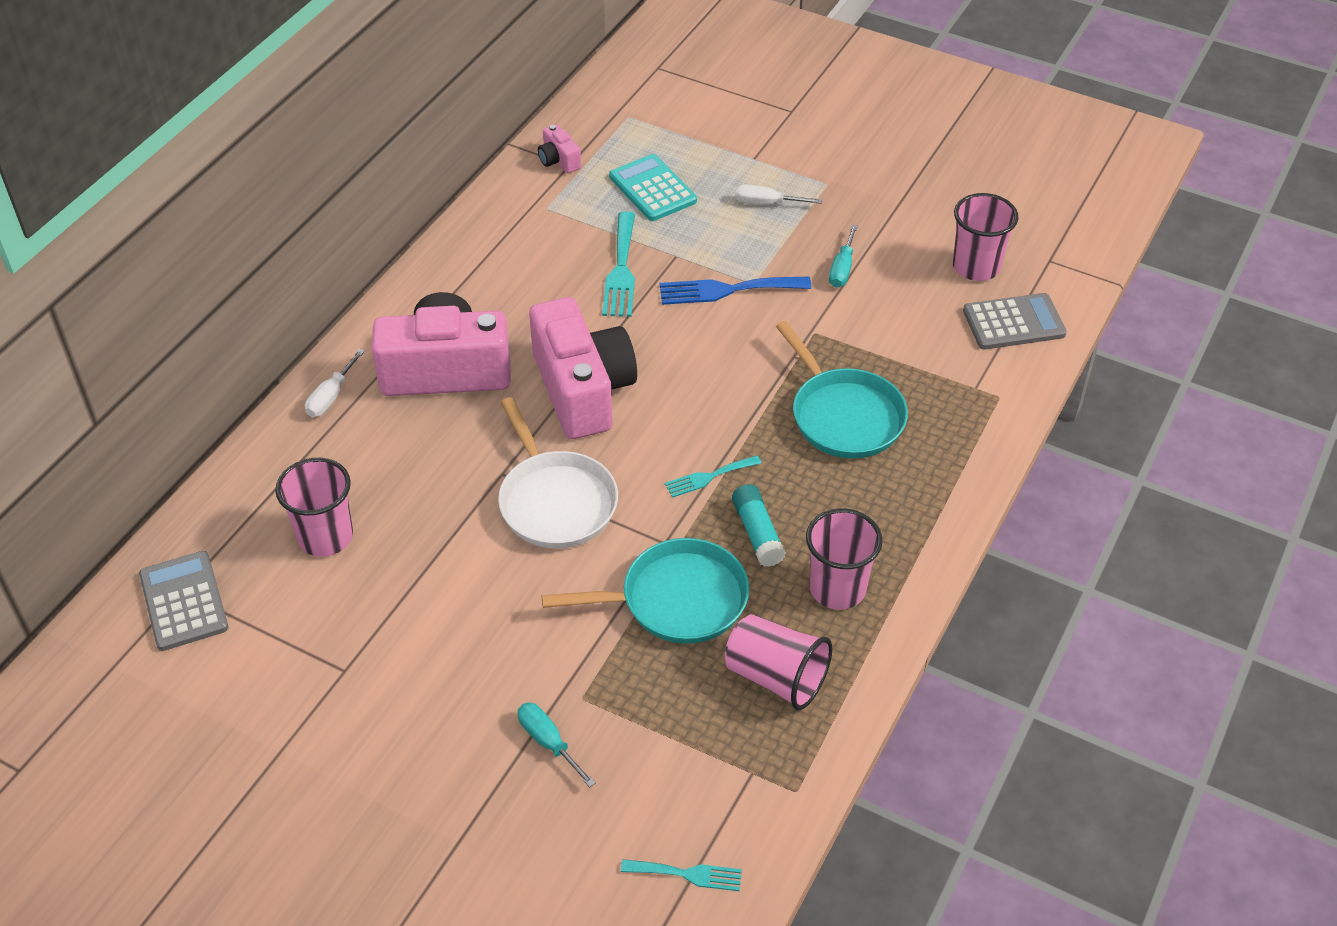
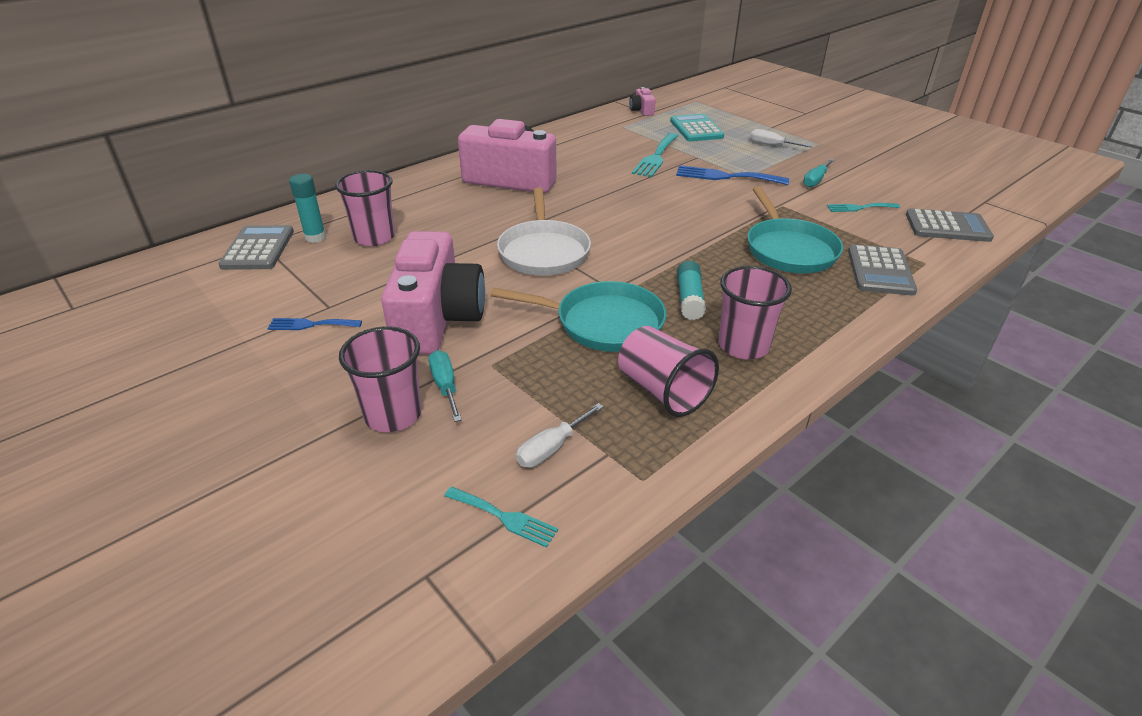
camera: 20 degrees right, 10 degrees down
(246, 559) = (315, 237): none -> turquoise glue stick
(331, 396) = (431, 177): white screwdriver -> white screwdriver (551, 448)
(341, 704) = (310, 324): none -> blue fork
(583, 390) = (597, 203): pink camera -> pink camera (437, 319)
(709, 477) = (666, 261): turquoise fork -> turquoise fork (859, 208)
(953, 425) = (880, 271): none -> grey calculator
(976, 267) = (922, 195): pink cup -> pink cup (393, 414)

